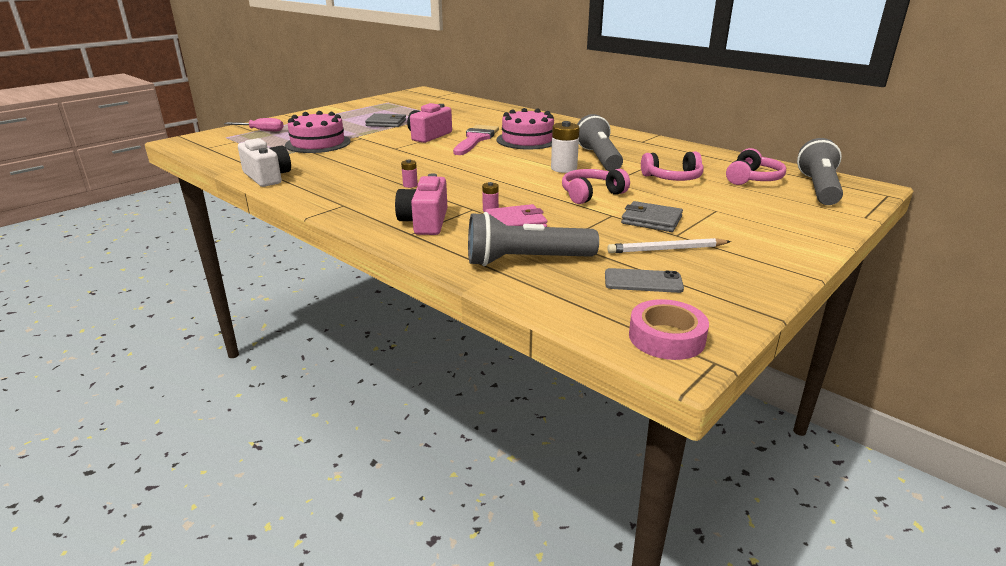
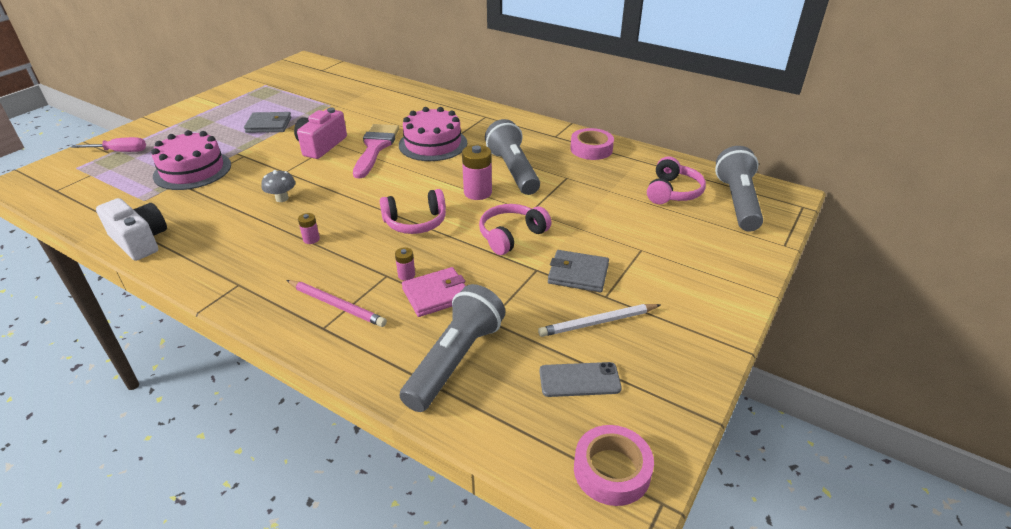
camera: 10 degrees left, 10 degrees up
(389, 162) = (282, 198): none -> grey mushroom
(425, 222) = (336, 305): pink camera -> pink pencil
(526, 260) = (455, 360): grey flashlight -> grey flashlight turned 135 degrees clockwise
(564, 168) = (477, 192): white battery -> pink battery
(672, 178) = (593, 198): pink headphones -> pink headphones (415, 222)
(675, 150) = (591, 149): none -> pink tape

